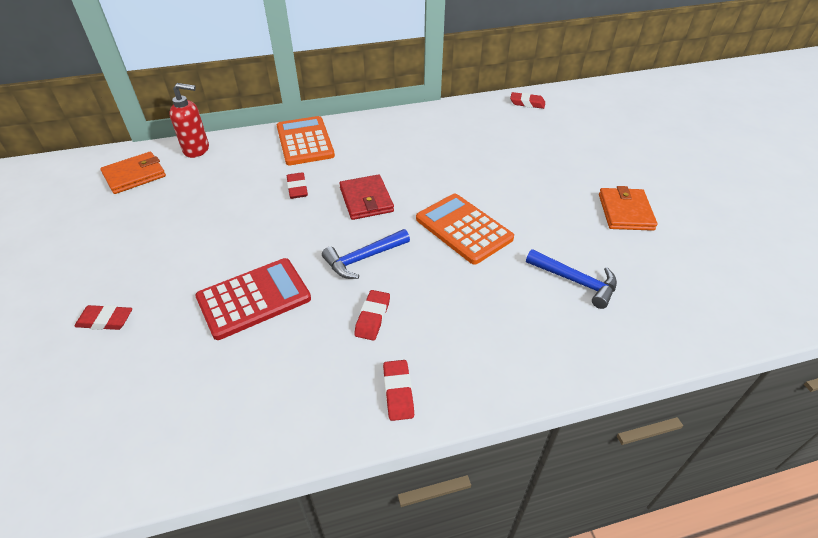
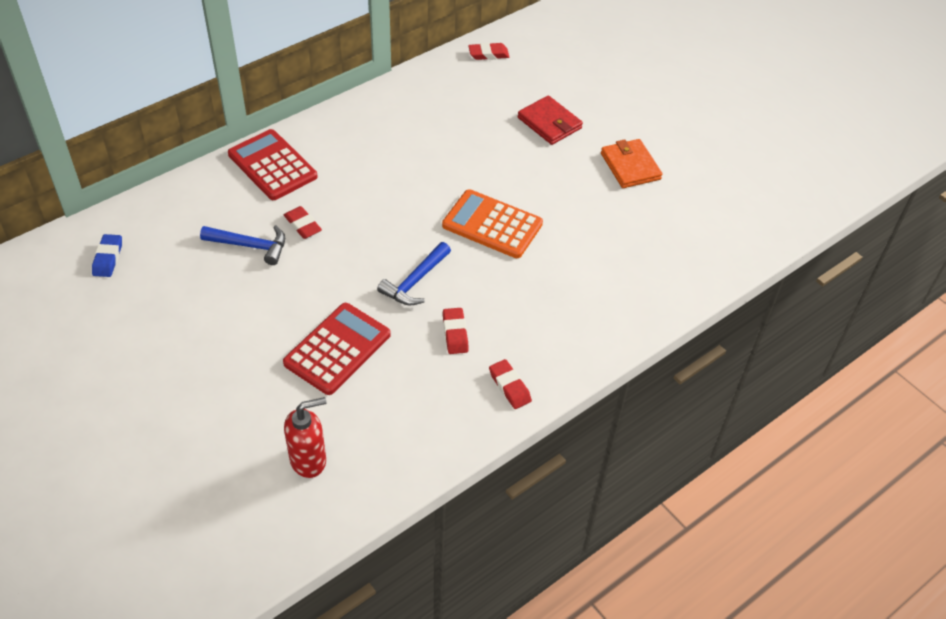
camera: 25 degrees left, 5 degrees up
(105, 320) = (212, 411): red eraser -> none
(134, 175) = (108, 258): orange wallet -> blue eraser
(197, 150) = (155, 208): red soap dispenser -> red soap dispenser (309, 460)
(305, 141) = (272, 165): orange calculator -> red calculator
(366, 200) = (382, 219): red wallet -> red wallet (549, 123)
(575, 281) = (611, 249): blue hammer -> blue hammer (250, 246)

